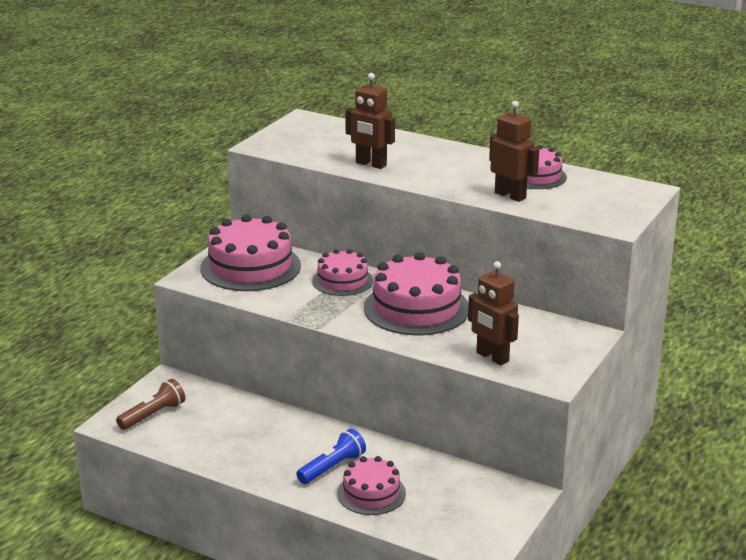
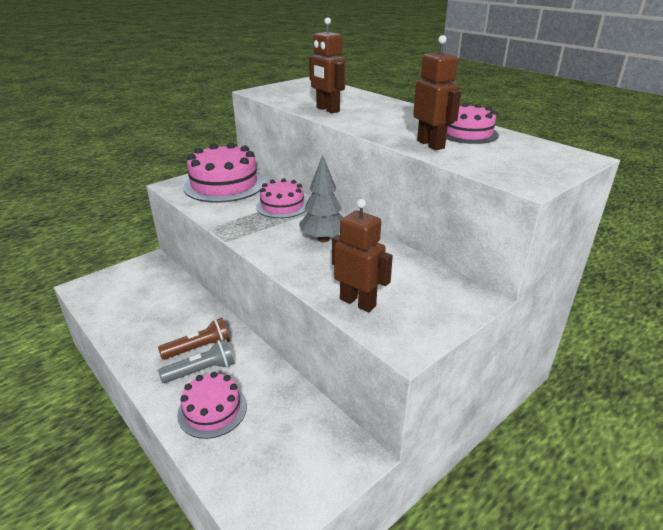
camera: 20 degrees right, 5 degrees up
(153, 415) = (115, 287): brown flashlight -> brown flashlight (199, 348)
(332, 467) = (201, 371): blue flashlight -> grey flashlight
(416, 308) = (323, 239): pink cake -> grey tree
(492, 357) = (358, 302): brown robot -> brown robot turned 150 degrees clockwise

